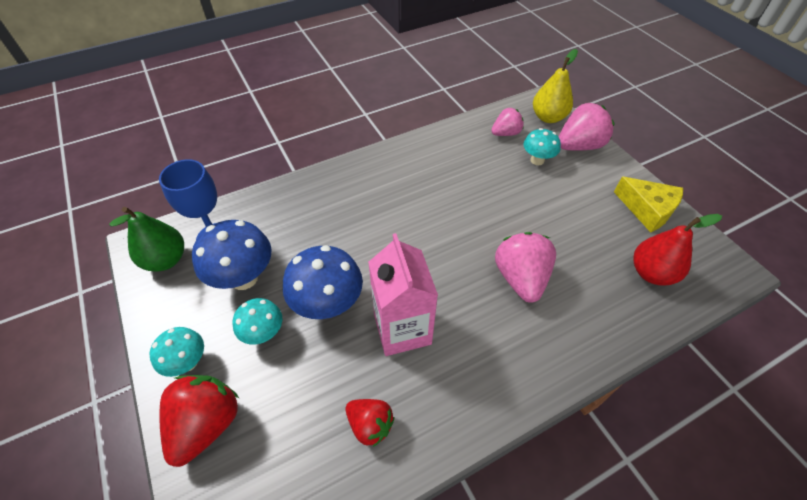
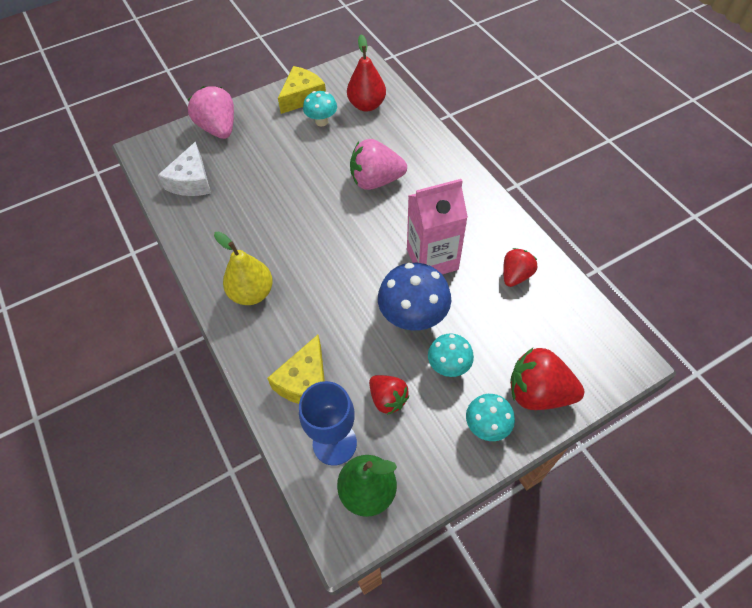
camera: 90 degrees left, 5 degrees up
(244, 278) = (388, 399): blue mushroom -> red strawberry
(278, 218) = (305, 382): none -> yellow cheese
(505, 133) = (191, 181): pink strawberry -> white cheese
(537, 160) = (235, 160): turquoise mushroom -> turquoise mushroom (321, 121)
(548, 117) = (171, 146): yellow pear -> yellow pear (252, 293)

